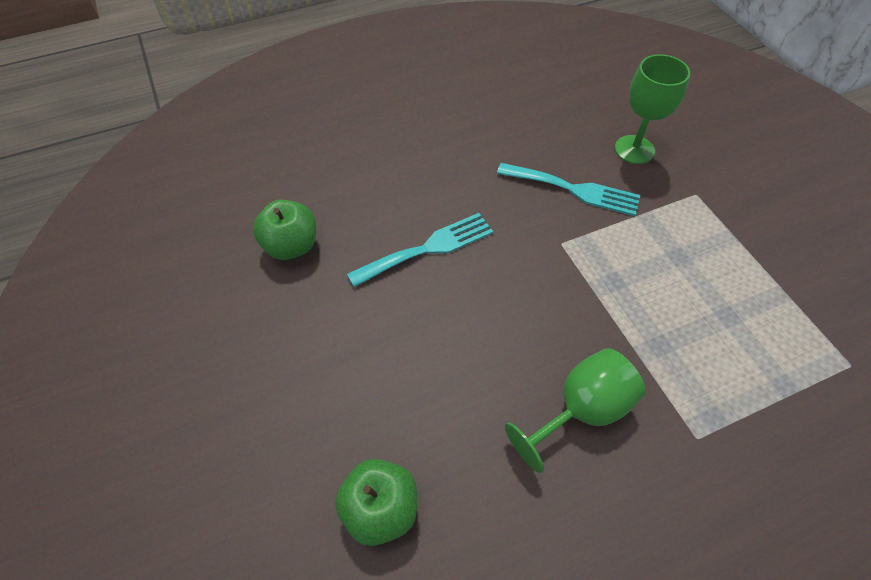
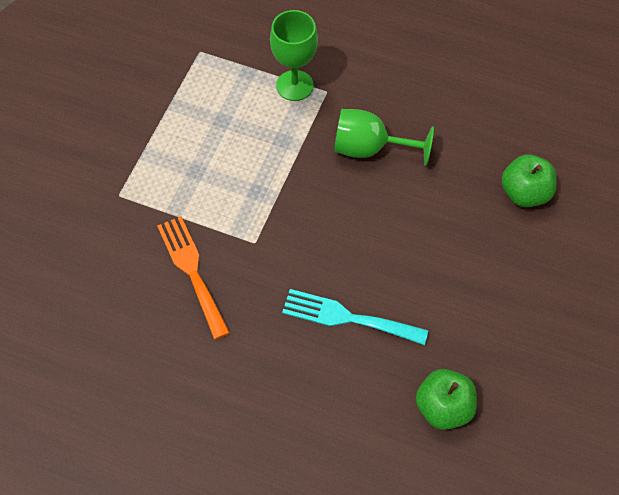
camera: 135 degrees left, 5 degrees up
(574, 190) = (192, 271): turquoise fork -> orange fork
(634, 149) = (103, 262): green goblet -> green goblet (294, 85)

